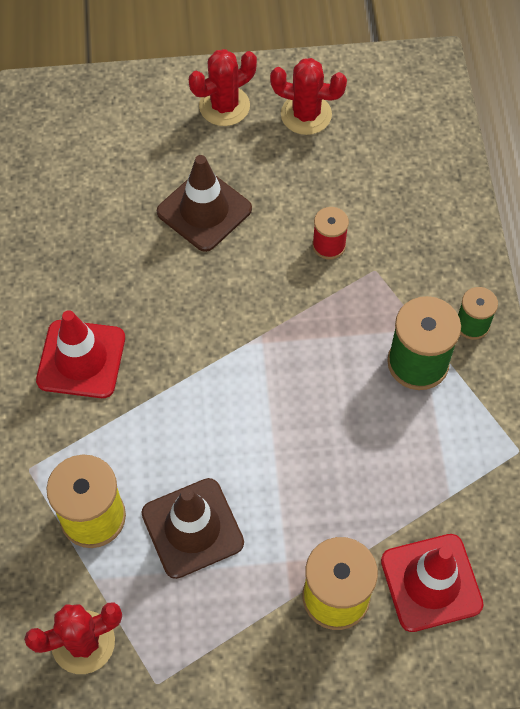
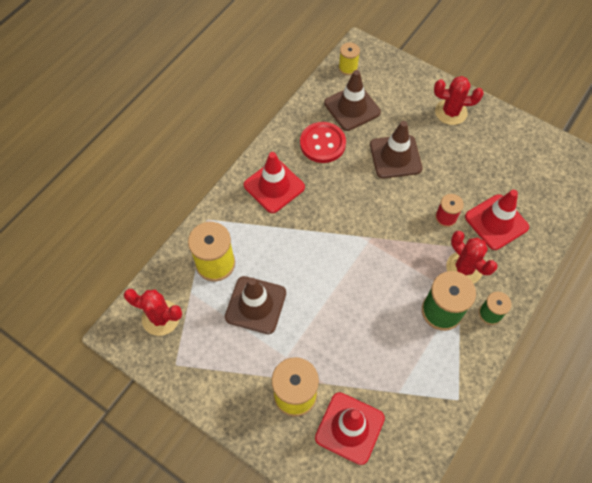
camera: 40 degrees right, 0 degrees up
(42, 133) = (348, 68): none -> yellow spool
(94, 184) = (352, 108): none -> brown traffic cone
(96, 257) = (322, 143): none -> red button
(306, 114) = (491, 144): red cactus -> red cactus (464, 268)
(390, 209) = (496, 222): none -> red traffic cone

